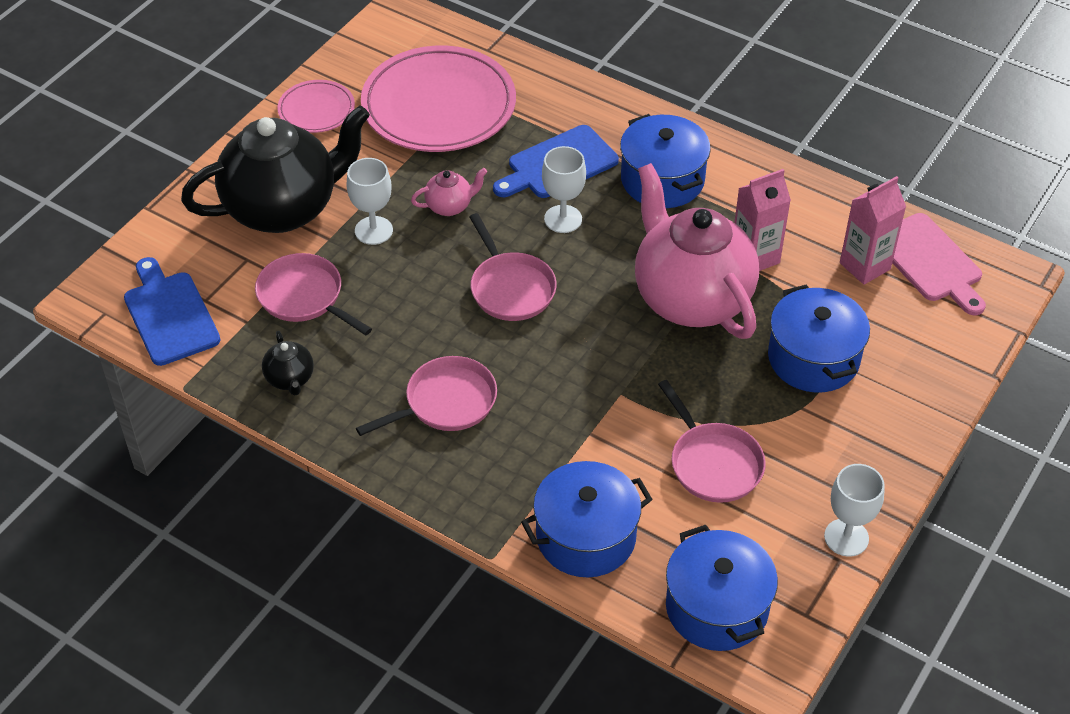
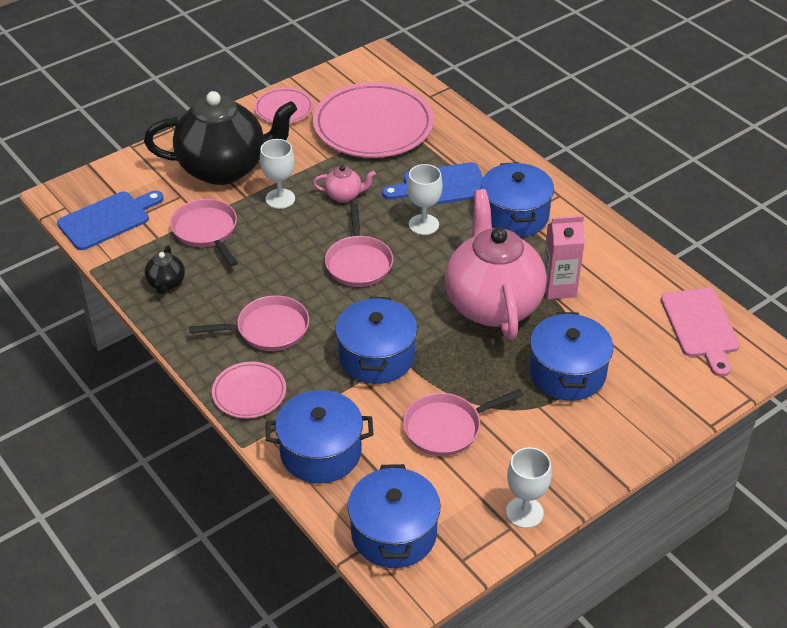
camera: 20 degrees right, 5 degrees down
(170, 315) = (108, 219): blue cutting board -> blue cutting board turned 60 degrees clockwise
(465, 489) = (249, 393): none -> pink plate
(591, 400) = (376, 357): none -> blue pot
(713, 463) = (446, 427): pink pan -> pink pan turned 75 degrees clockwise
(865, 266) = (644, 316): pink carton -> none

